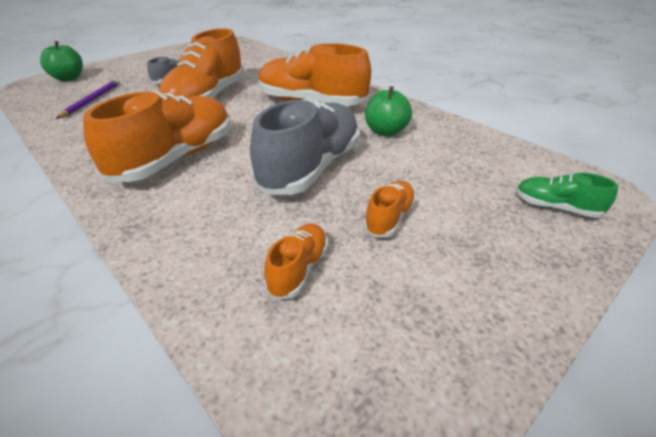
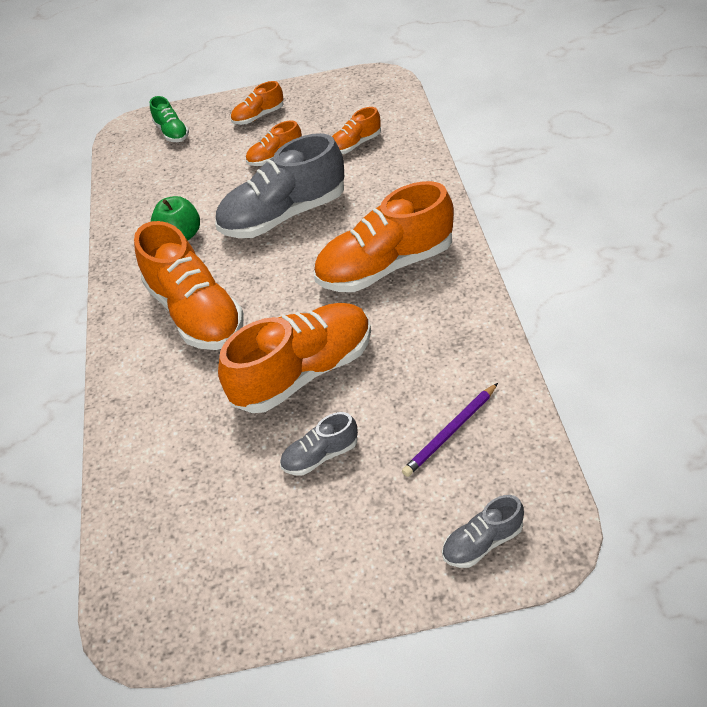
camera: 140 degrees left, 10 degrees up
(68, 78) = (482, 542): green apple -> grey shoe
(489, 267) = (258, 116): none -> orange shoe

